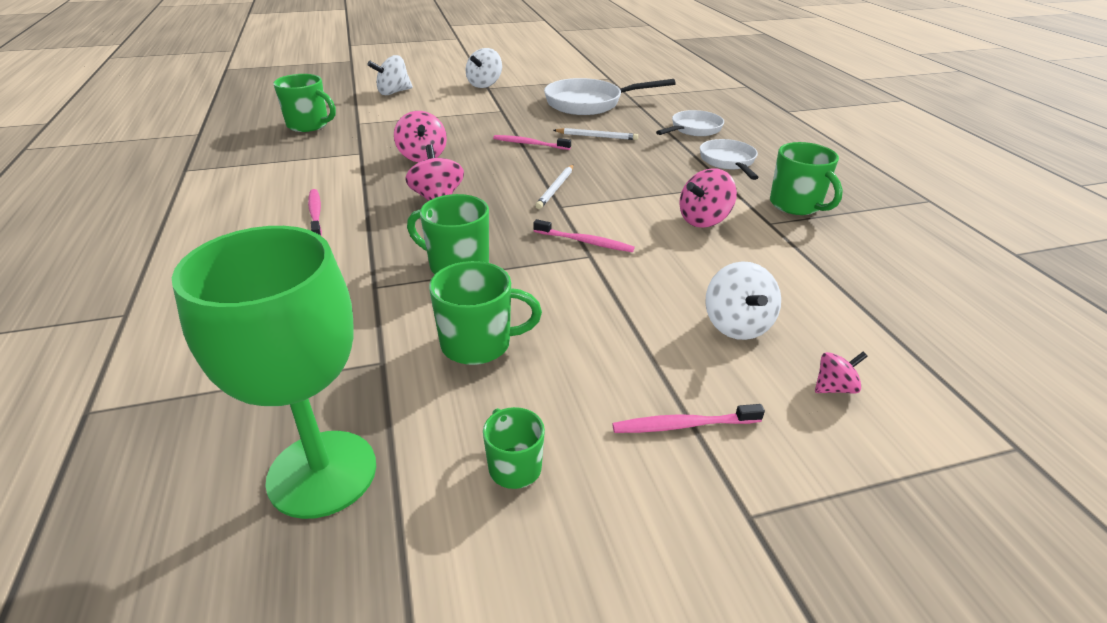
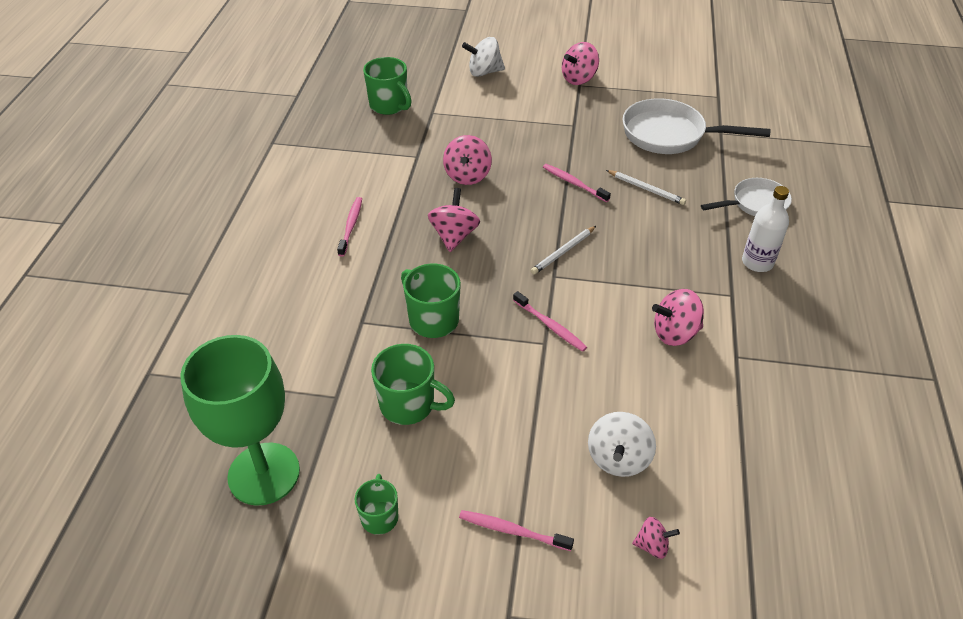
camera: 25 degrees right, 10 degrees up
(484, 84) = (579, 79): white spinning top -> pink spinning top
(728, 162) = (757, 262): white pan -> white bottle
(796, 205) = (782, 342): green mug -> none

